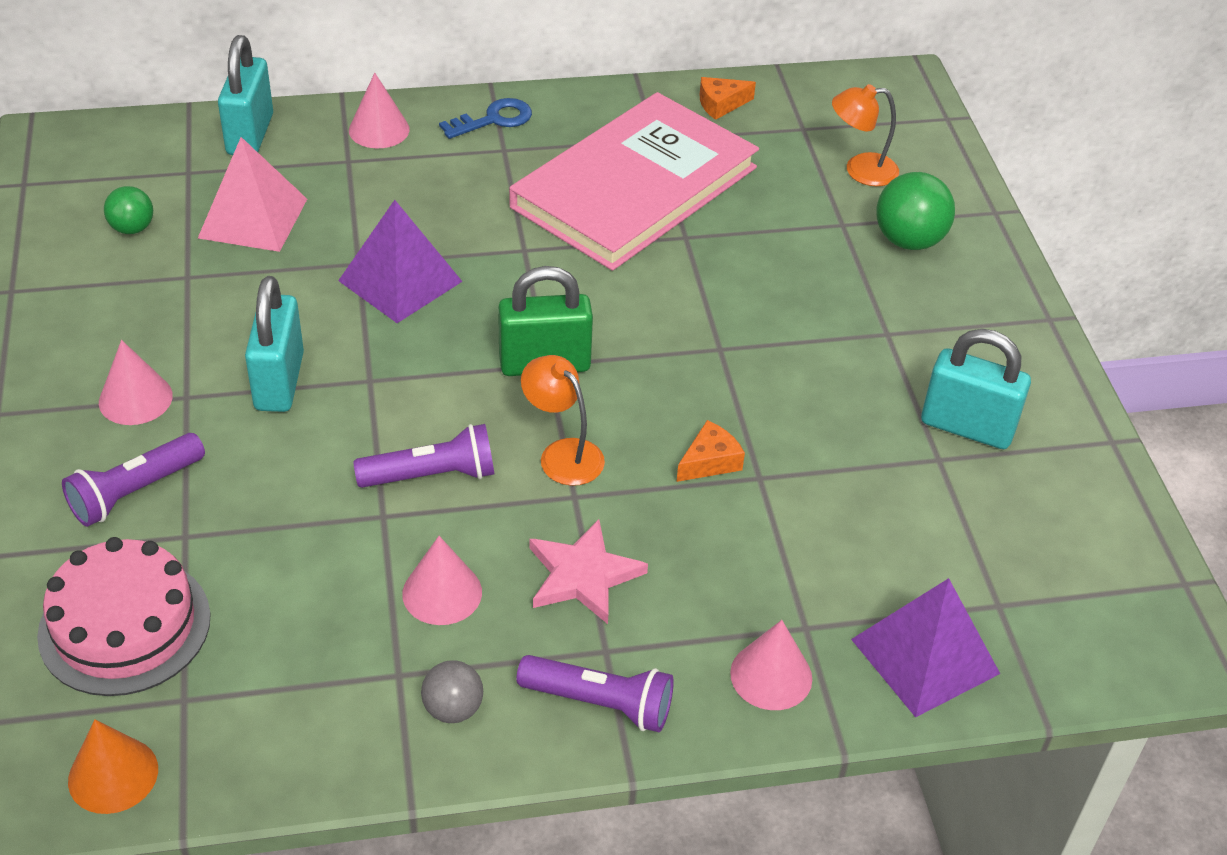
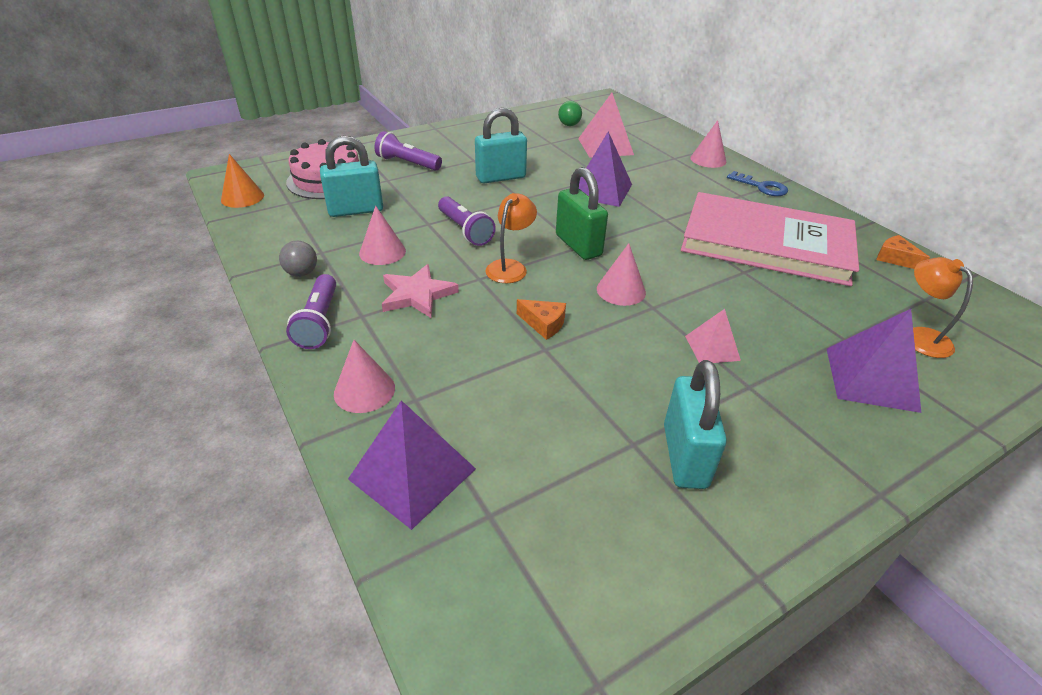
camera: 70 degrees right, 5 degrees down
(135, 399) = (464, 150): pink cone -> pink cone (621, 290)
(250, 135) = (662, 133): turquoise padlock -> turquoise padlock (356, 210)
(816, 332) = (712, 348): none -> pink pyramid
(909, 241) = (871, 379): green ball -> purple pyramid

